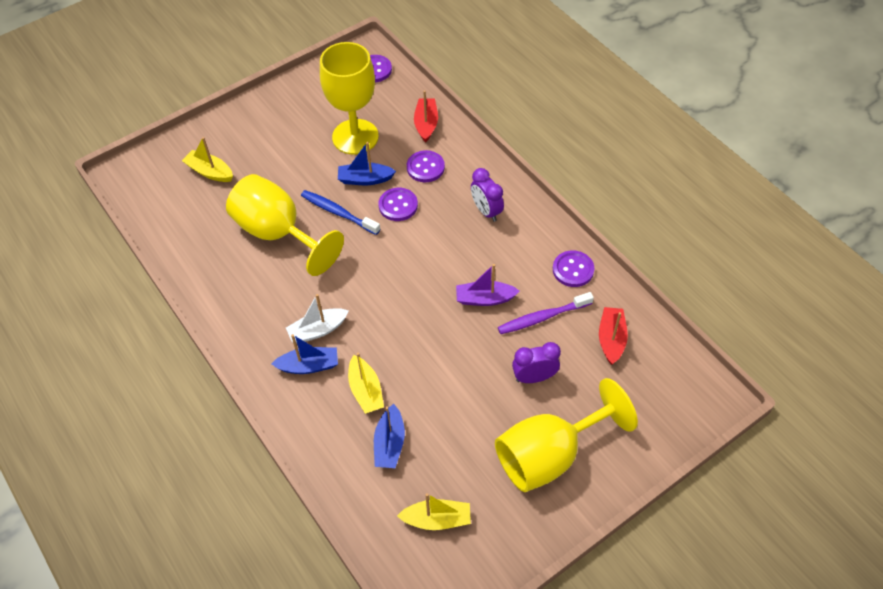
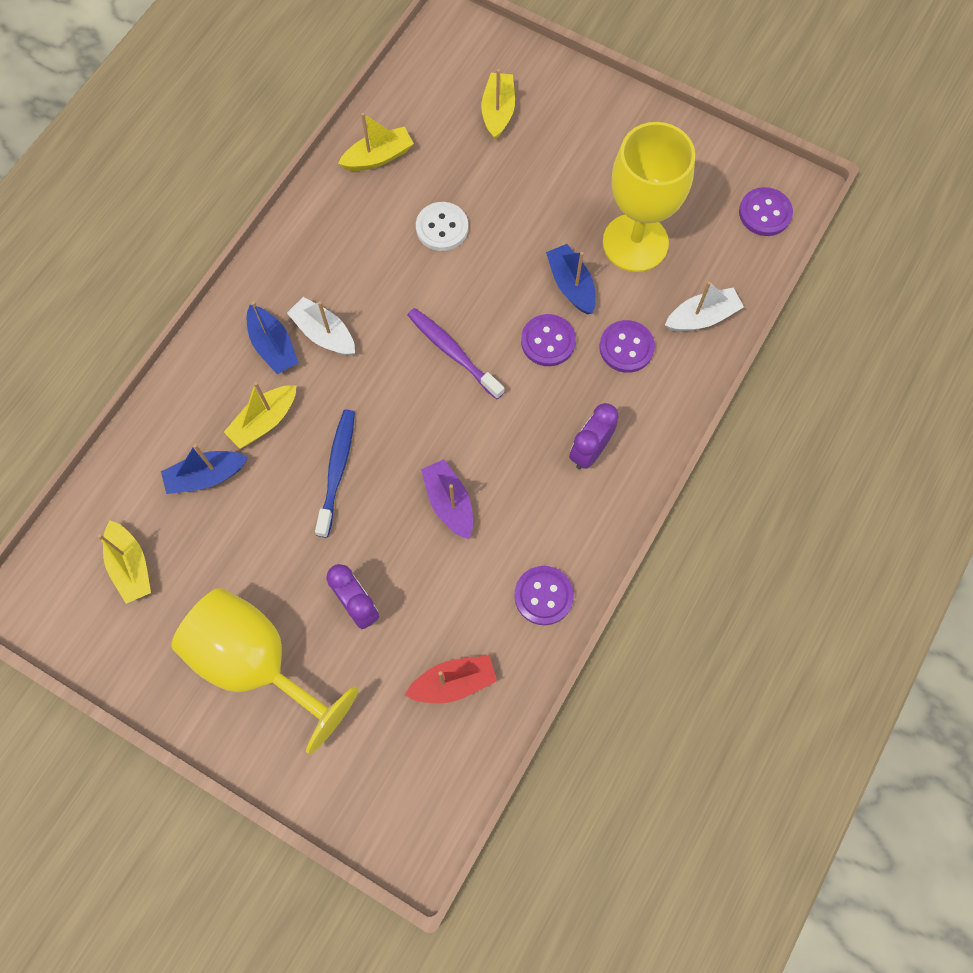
camera: 65 degrees right, 15 degrees up
(197, 251) = (378, 157): none -> yellow boat
(278, 233) = (442, 228): yellow goblet -> white button
(338, 213) = (503, 279): blue toothbrush -> blue toothbrush (337, 471)
(426, 124) = (702, 317): red boat -> white boat
(543, 317) = (451, 584): purple toothbrush -> purple toothbrush (453, 353)

